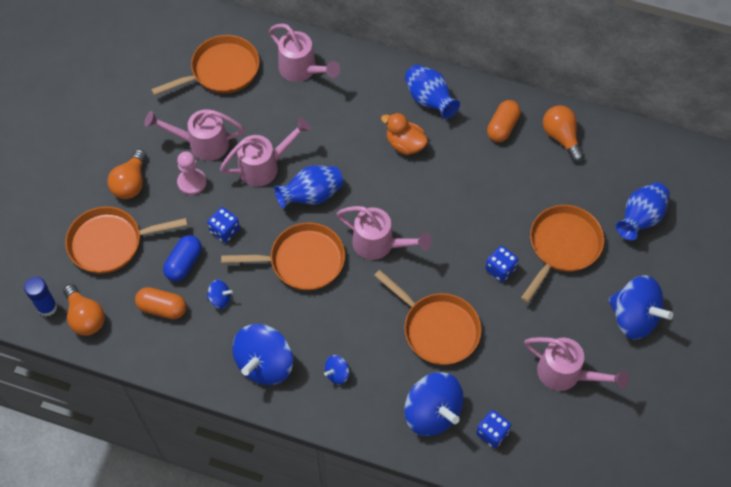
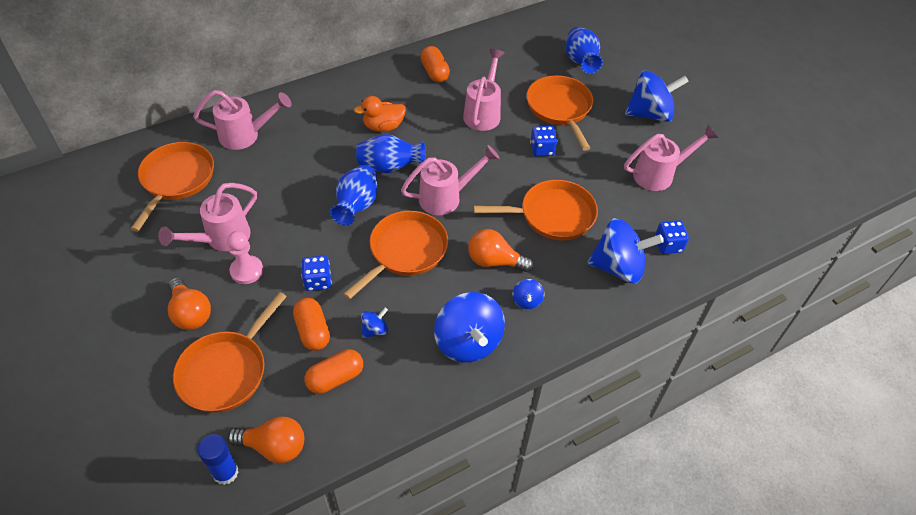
camera: 50 degrees left, 10 degrees down
(184, 263) = (312, 331): blue capsule -> orange capsule
(265, 166) = (295, 214): pink watering can -> pink watering can (483, 112)
(429, 100) = (366, 90): blue vase -> blue vase (390, 167)
(561, 137) = (478, 53): orange light bulb -> orange light bulb (494, 261)

